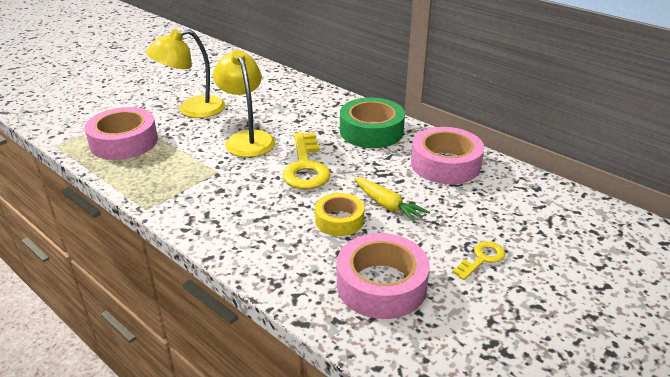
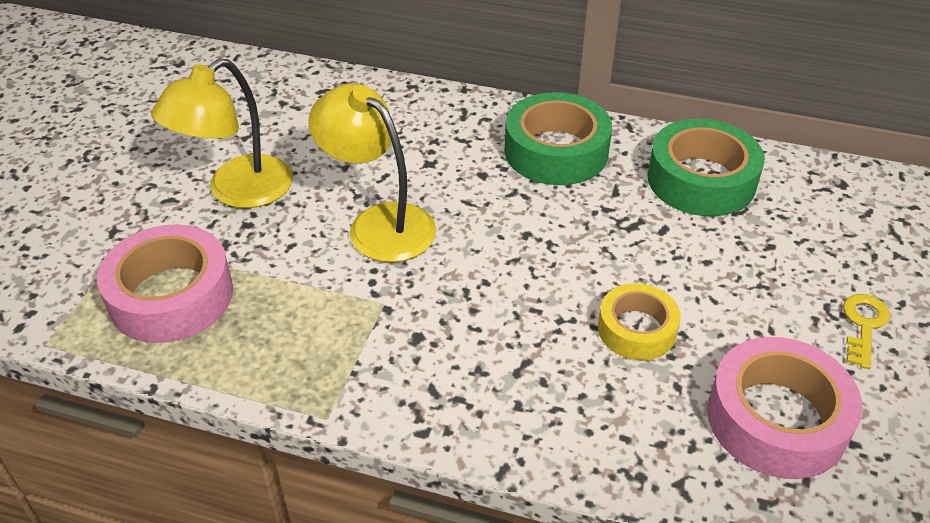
camera: 25 degrees left, 10 degrees up
(305, 167) = (513, 249): yellow key -> none
(388, 206) = (682, 280): yellow carrot -> none
(445, 164) = (701, 180): pink tape -> green tape

